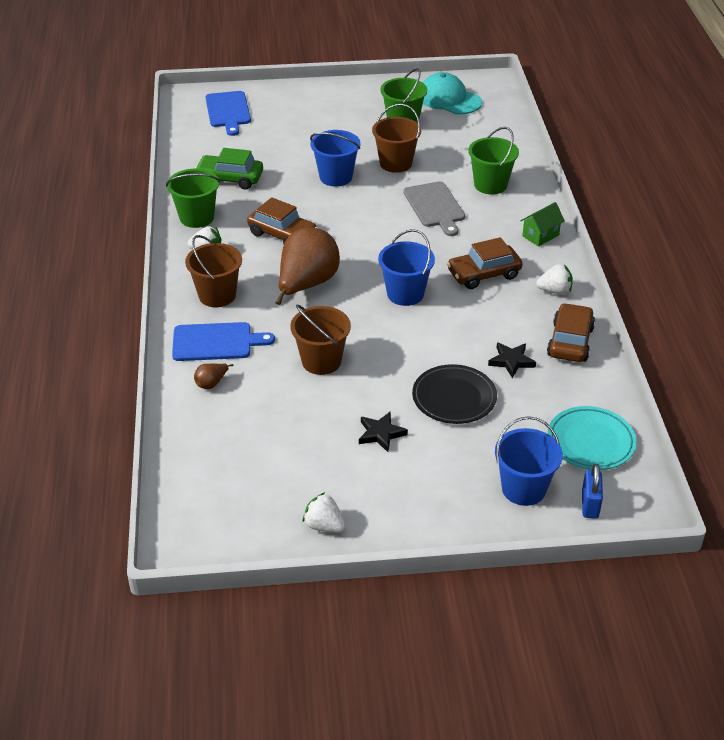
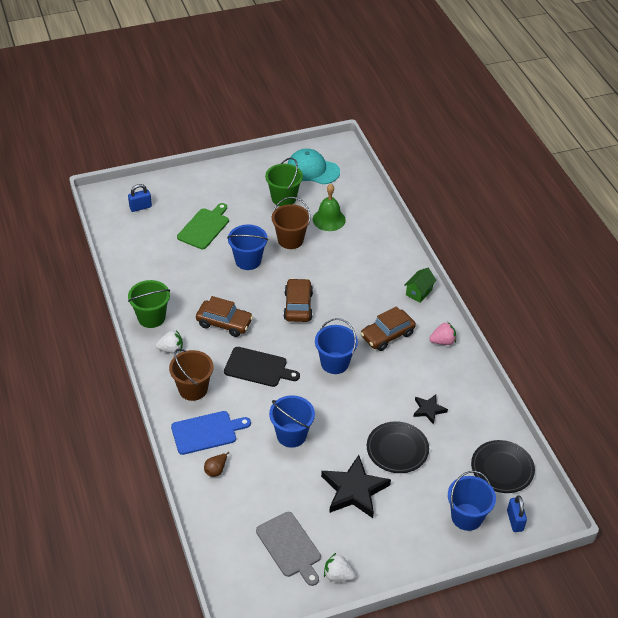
camera: 15 degrees left, 5 degrees up
(228, 111) = (140, 207): blue cutting board -> blue padlock
(230, 179) = (165, 275): green car -> none
(296, 139) = (204, 227): none -> green cutting board
(306, 285) = (258, 367): brown pear -> black cutting board
(321, 361) = (291, 435): brown bucket -> blue bucket
(381, 433) = (354, 490): black star -> black star, size x1.88
(435, 207) = (333, 277): grey cutting board -> grey cutting board (290, 547)
(451, 149) = (329, 219): none -> green bell
(490, 185) = (368, 250): green bucket -> none
(555, 291) = (442, 341): white strawberry -> pink strawberry
(570, 341) = (465, 385): brown car -> brown car (298, 306)
(590, 442) = (502, 469): turquoise plate -> black plate

